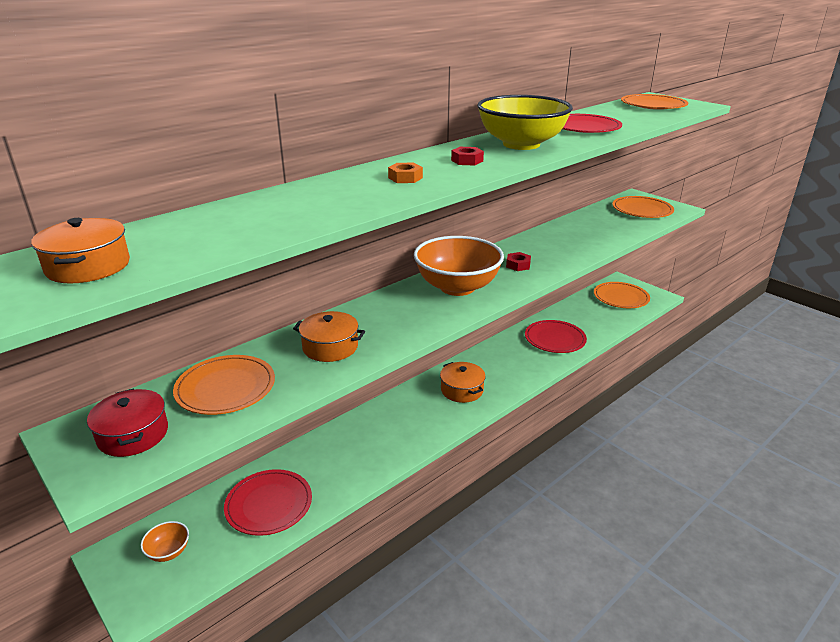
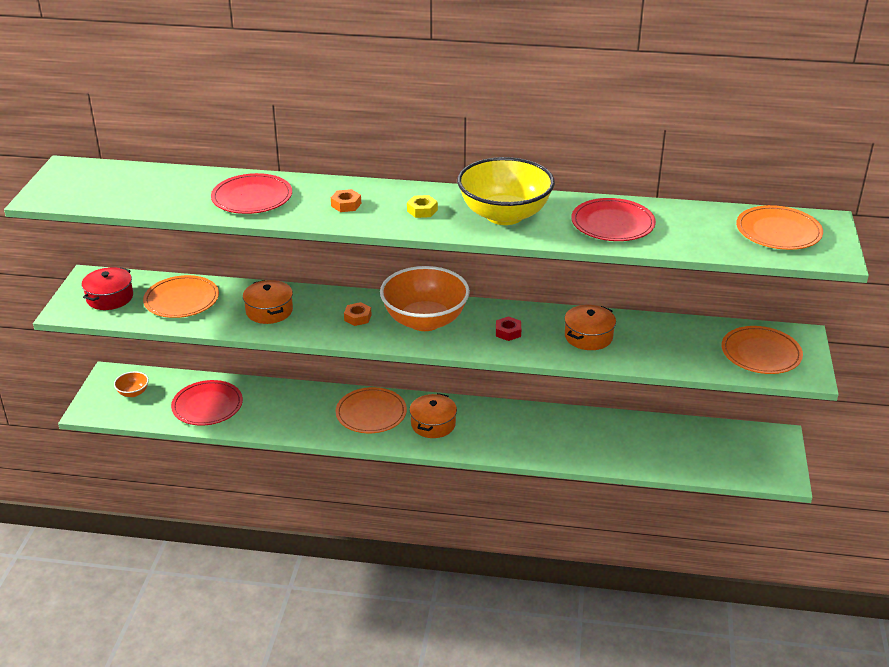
camera: 50 degrees right, 5 degrees up
(88, 266) = (90, 186): orange pot -> orange pot (588, 336)
(409, 311) = (357, 317): none -> orange nut
(467, 161) = (422, 210): red nut -> yellow nut
(555, 339) = (586, 440): red plate -> red plate (252, 197)
(621, 297) = (737, 451): orange plate -> orange plate (371, 413)

